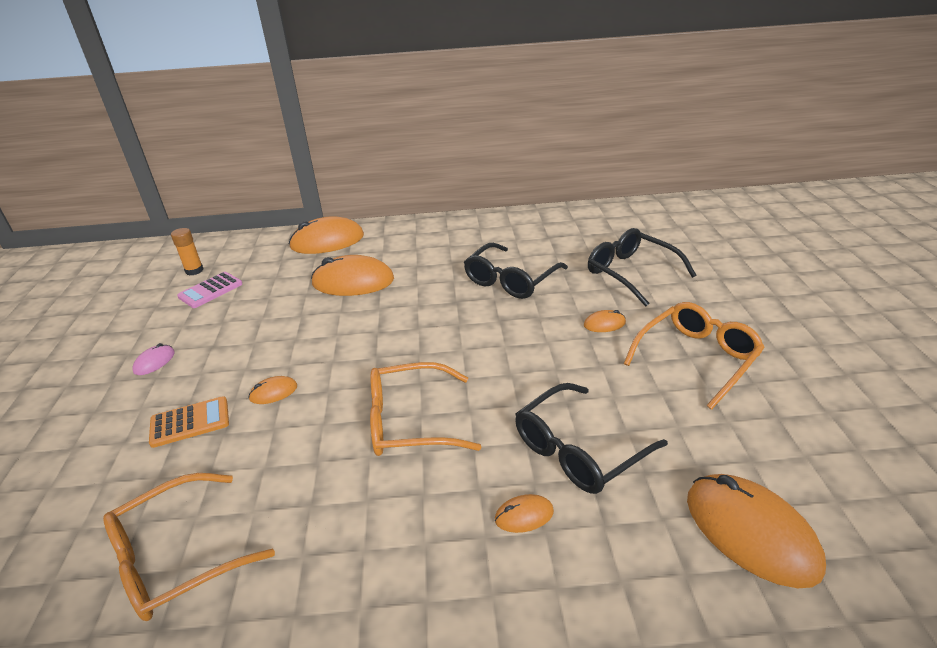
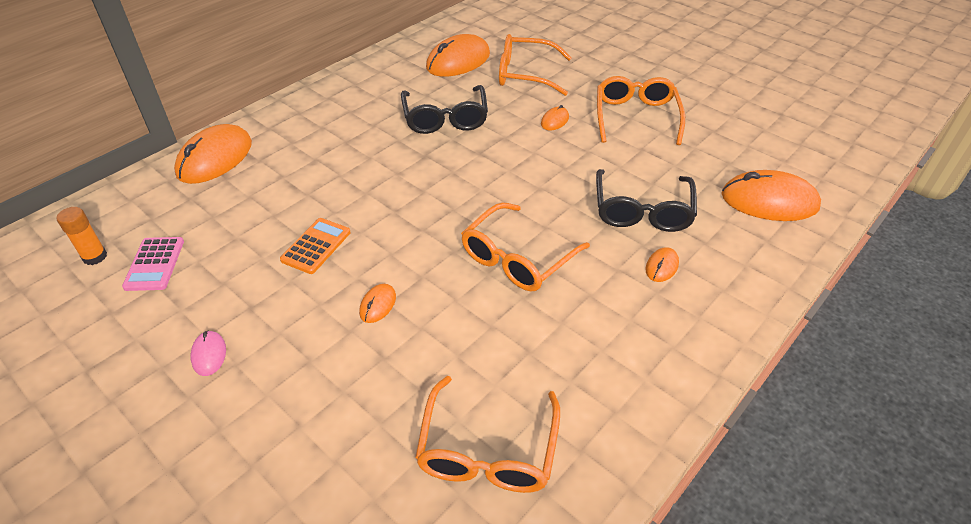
camera: 45 degrees left, 10 degrees up
(190, 422) = (339, 371): orange calculator -> orange calculator (316, 246)
(353, 282) = (305, 182): orange mouse -> orange mouse (458, 61)
(631, 273) = (525, 74): black glasses -> orange glasses

